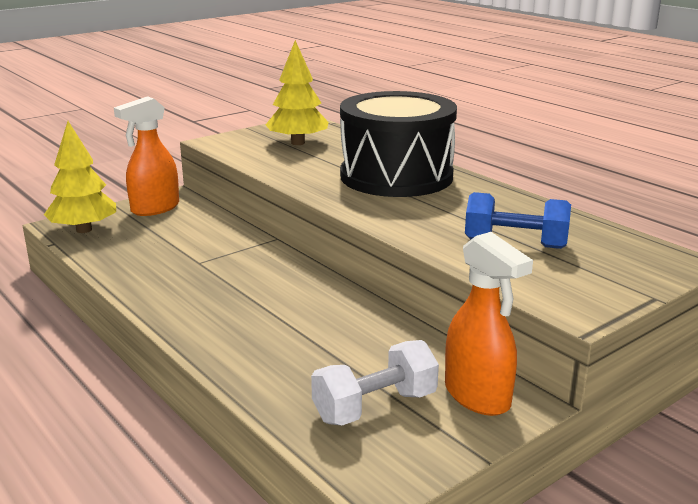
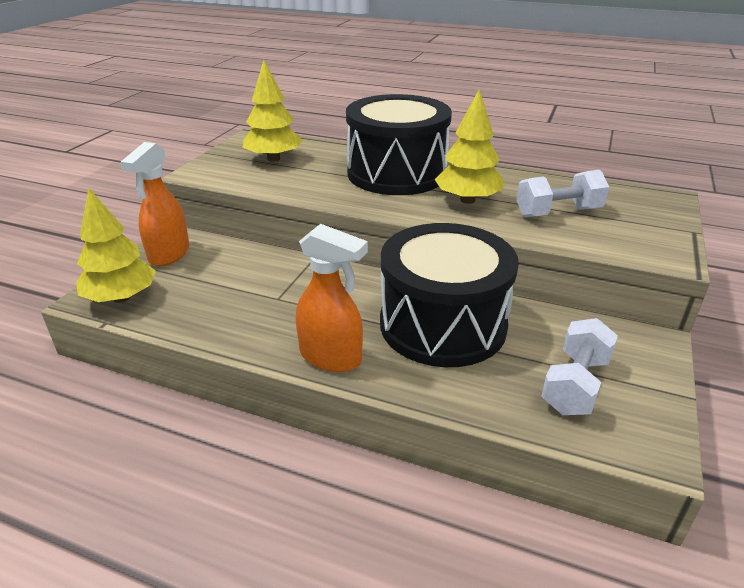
camera: 30 degrees left, 10 degrees up
(314, 322) = (442, 324): none -> black drum
(432, 212) = (467, 200): none -> yellow tree
(478, 397) = (625, 347): orange spray bottle -> orange spray bottle (331, 357)
(515, 244) = (558, 212): blue dumbbell -> white dumbbell

